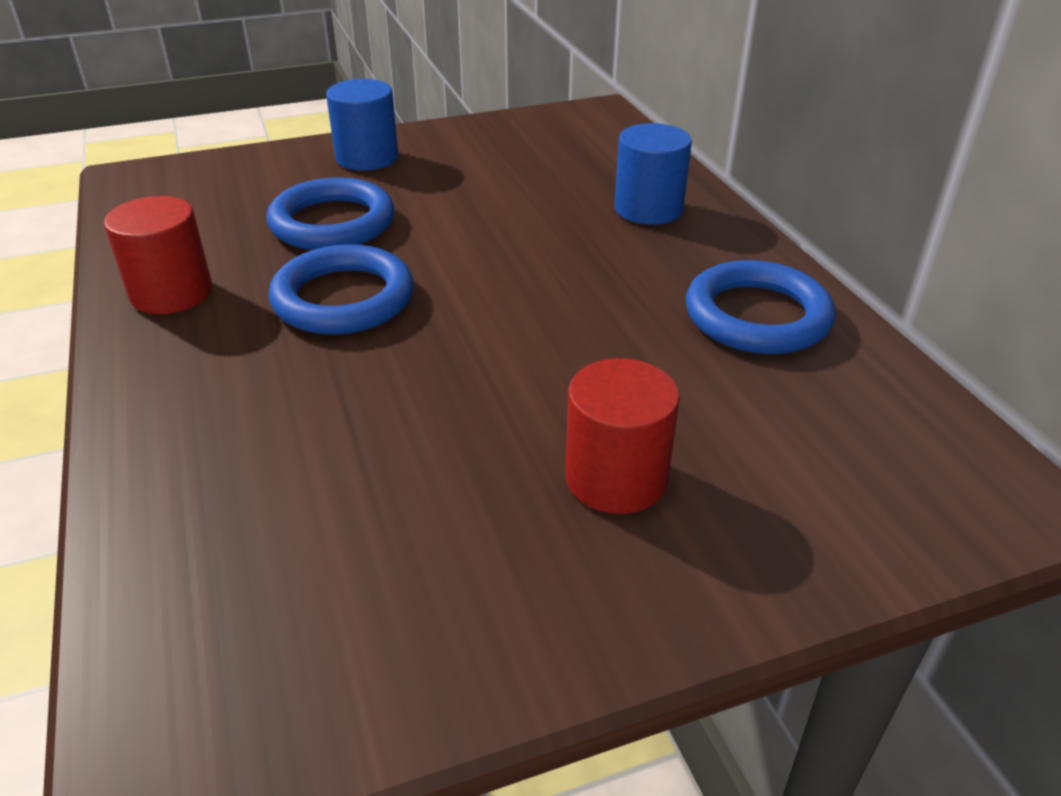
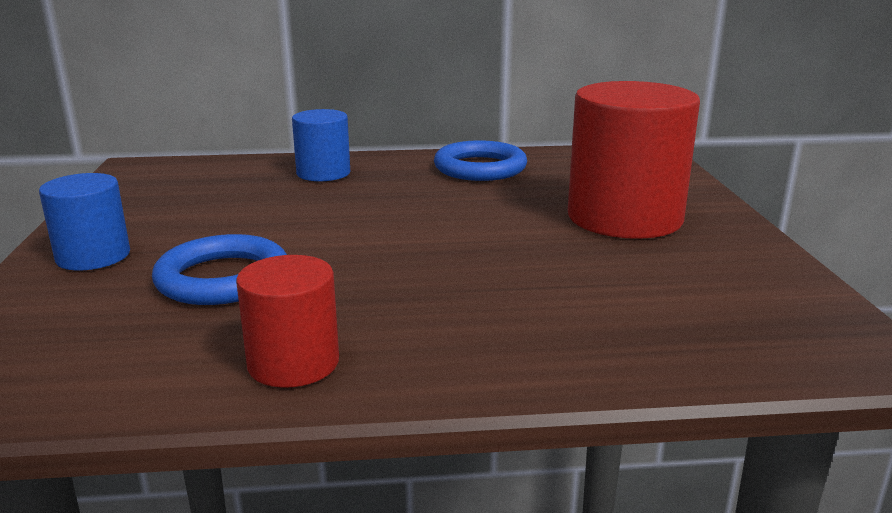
camera: 75 degrees left, 15 degrees down
(343, 298) = (371, 280): blue ring -> none
(616, 478) = (624, 218): red cylinder -> red cylinder, size x1.83

